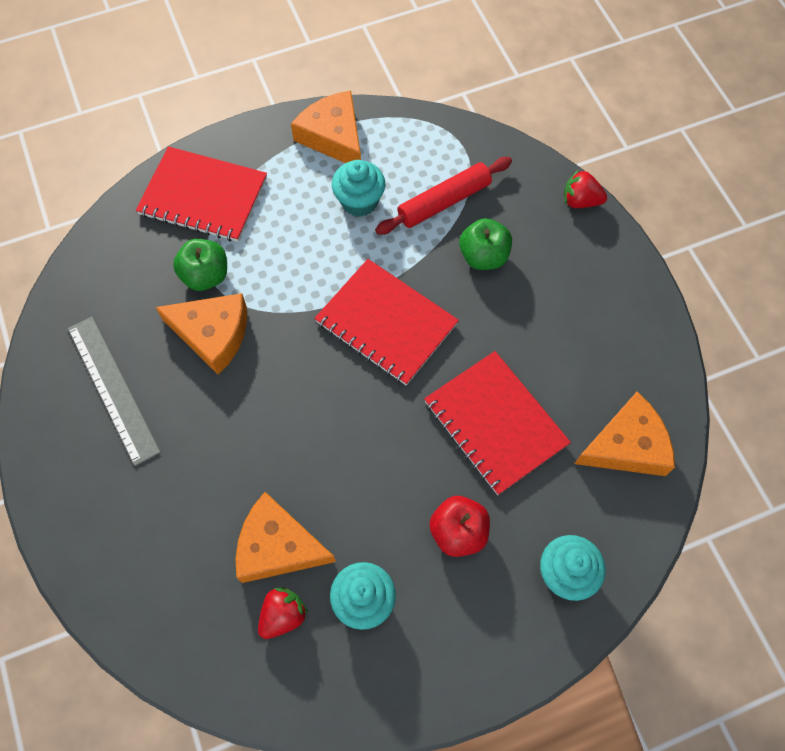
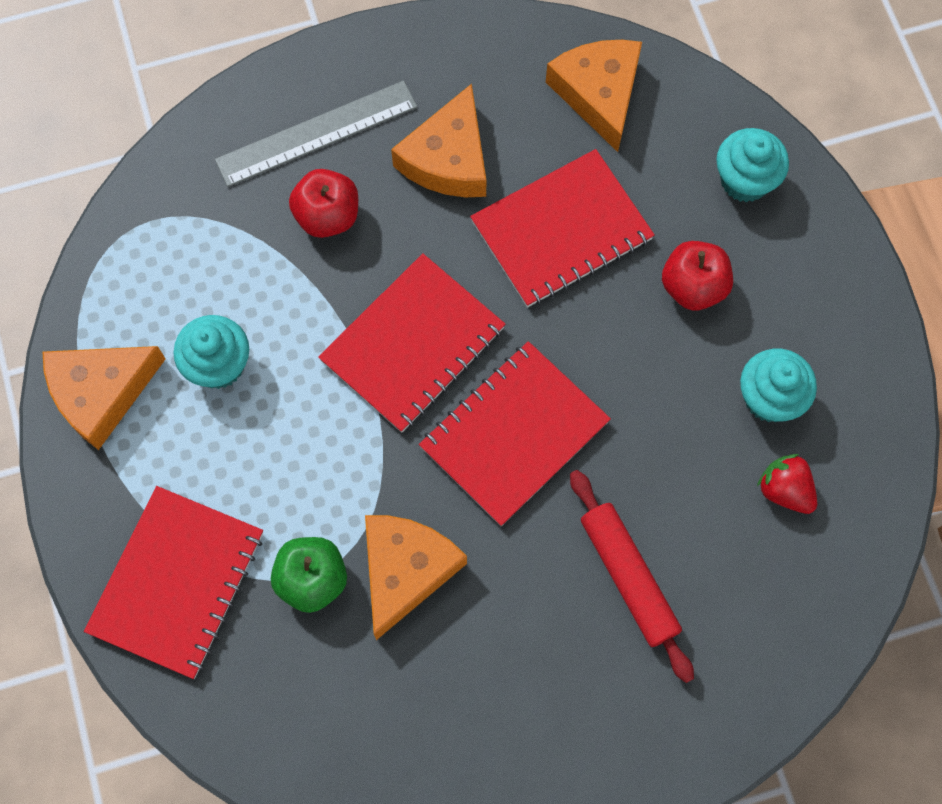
camera: 85 degrees left, 5 degrees up
(113, 388) = (475, 706): grey ruler -> grey ruler (316, 133)
(278, 546) = (702, 493): orange cheese -> orange cheese (448, 159)
(319, 400) = (514, 434): none -> red notebook
(444, 202) = (235, 255): red rolling pin -> red rolling pin (628, 577)
(483, 256) = (327, 216): green apple -> red apple
(580, 201) = (259, 90): red strawberry -> none

